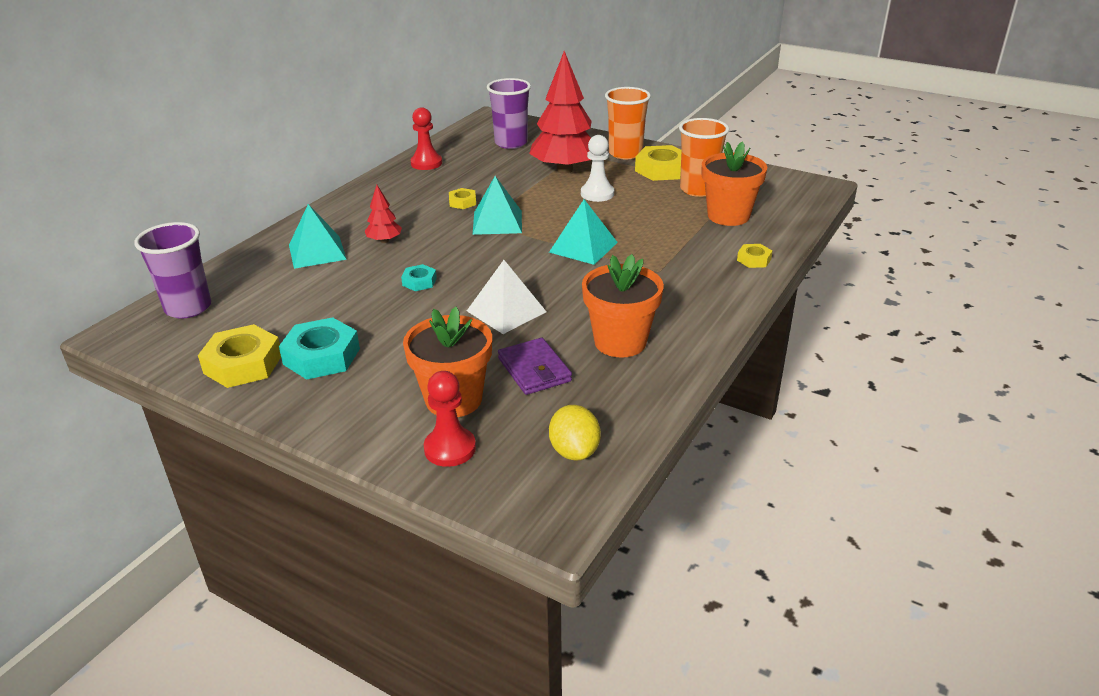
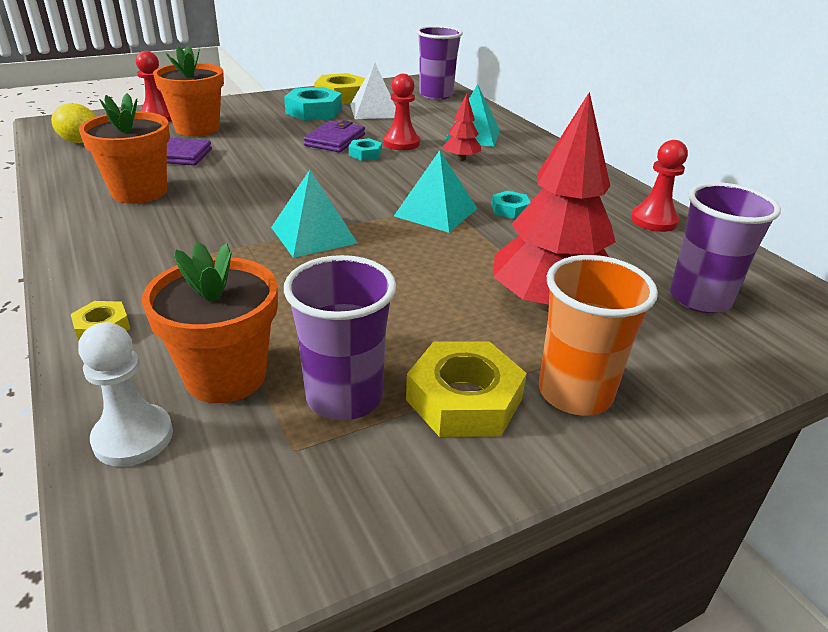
camera: 120 degrees right, 0 degrees up
(374, 275) = (401, 143): none -> red pawn
(401, 308) = (335, 140): none -> purple wallet
(462, 202) = (510, 209): yellow nut -> turquoise nut
(506, 311) = (264, 168): white pyramid -> white pyramid (374, 110)
(597, 194) = (437, 297): white pawn -> white pawn (133, 437)
(698, 189) = (344, 397): orange cup -> purple cup

